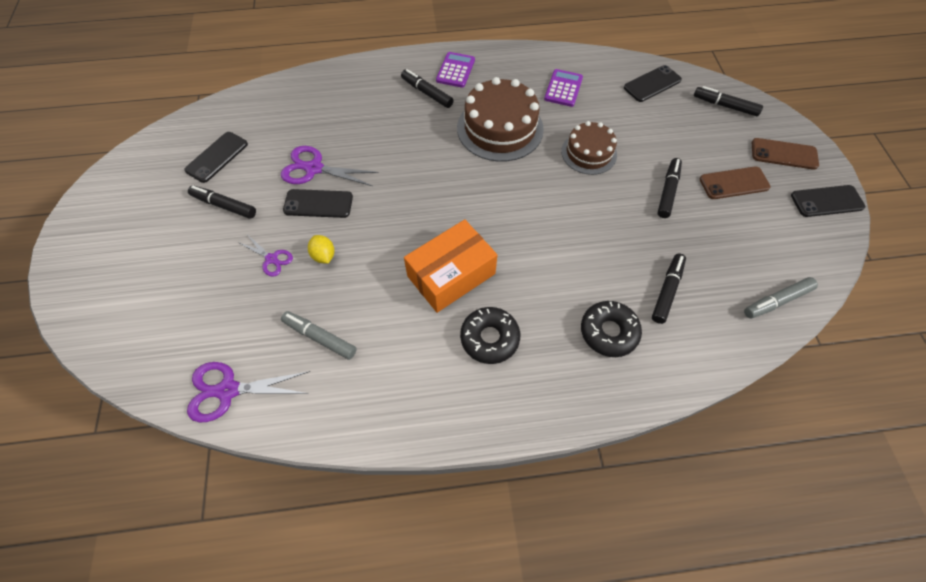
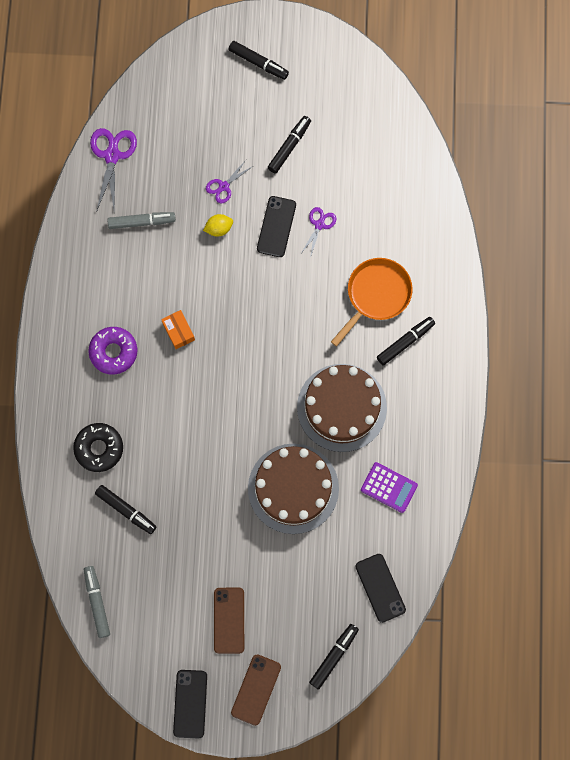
camera: 100 degrees right, 15 degrees up
(217, 157) = (349, 138): black phone -> none
(314, 168) = (319, 225): purple scissors -> purple scissors, size x0.59
(320, 337) = (142, 222): grey marker -> grey marker turned 45 degrees clockwise
(384, 117) = (376, 295): none -> orange pan
(451, 275) = (178, 331): orange box -> orange box, size x0.48
(455, 70) = (435, 377): purple calculator -> none
(489, 338) = (113, 352): black donut -> purple donut
(589, 153) = (293, 488): brown cake -> brown cake, size x1.61
(668, 191) = (231, 550): black marker -> black marker (258, 63)

